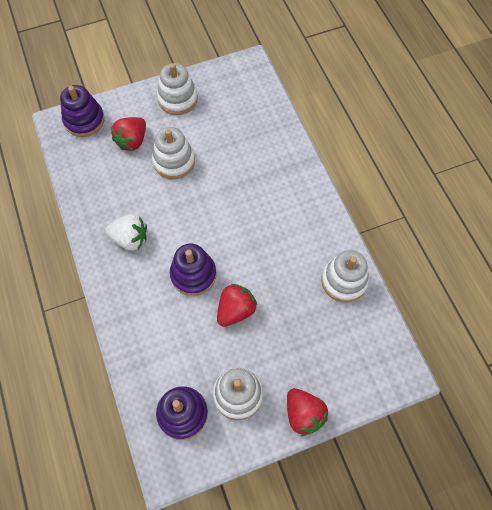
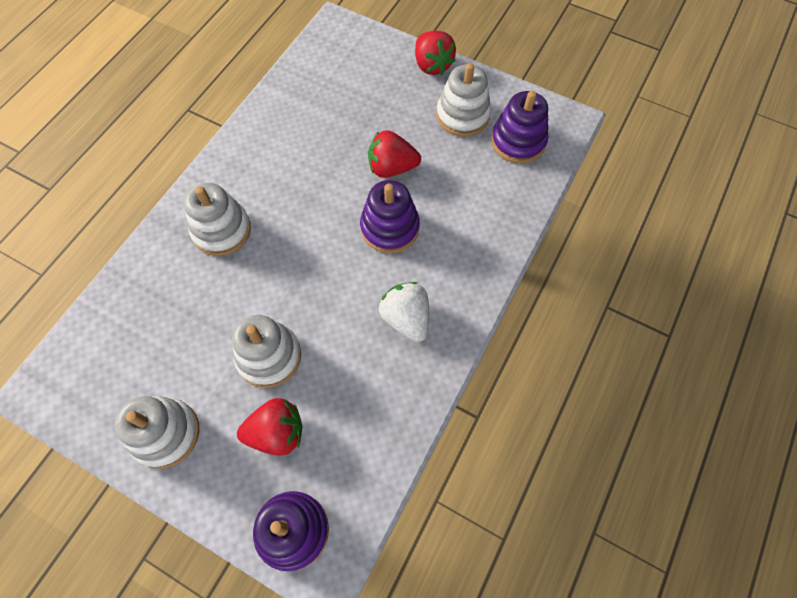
camera: 130 degrees left, 0 degrees up
(303, 414) = (432, 65): red strawberry -> red strawberry turned 135 degrees clockwise
(344, 281) = (284, 107): white stacking toy -> white stacking toy (221, 230)

